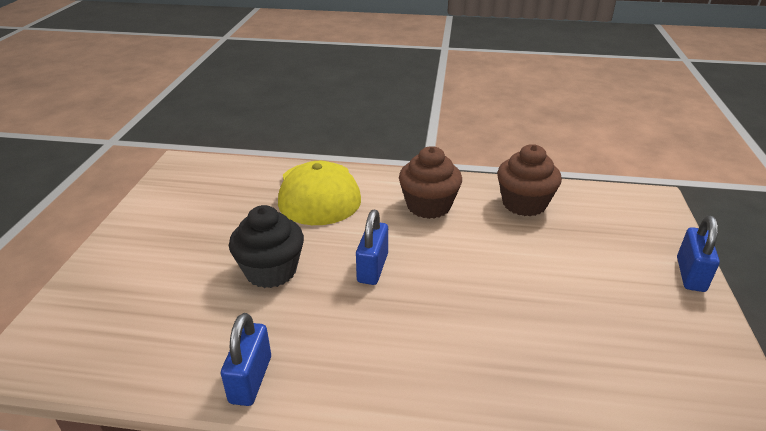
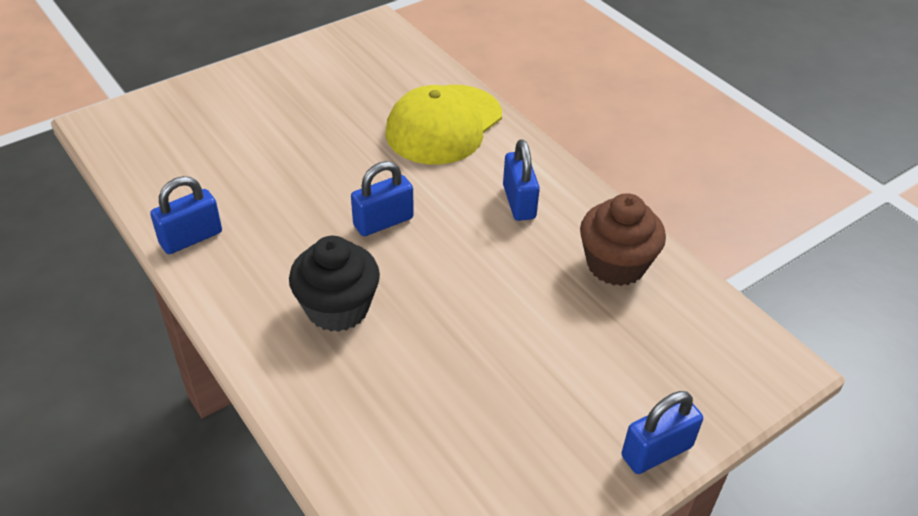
camera: 45 degrees right, 10 degrees up
(271, 271) = (310, 169): black cupcake -> black cupcake (337, 308)
(428, 206) = (519, 202): brown cupcake -> blue padlock

